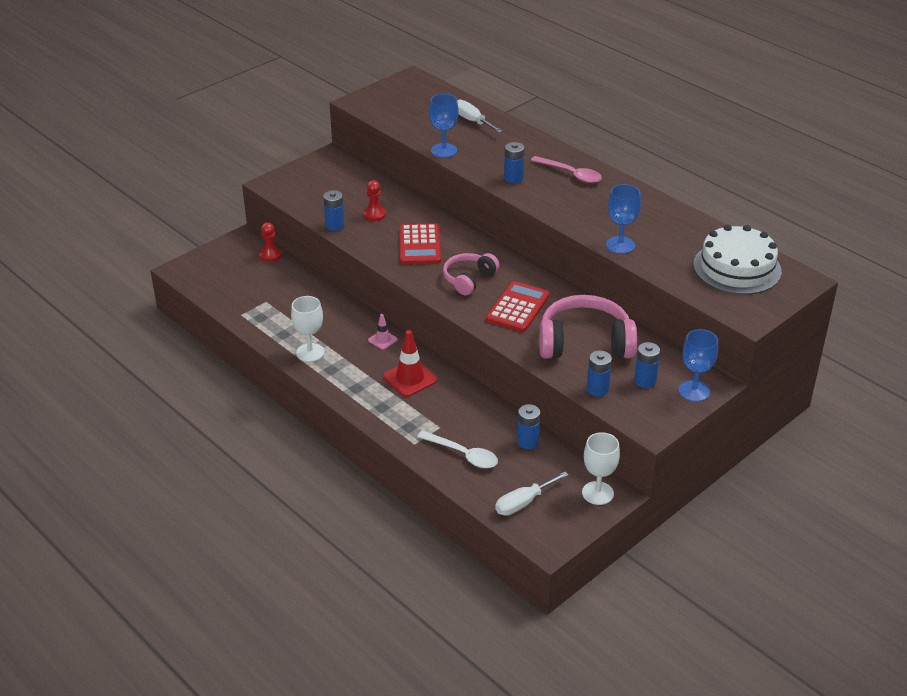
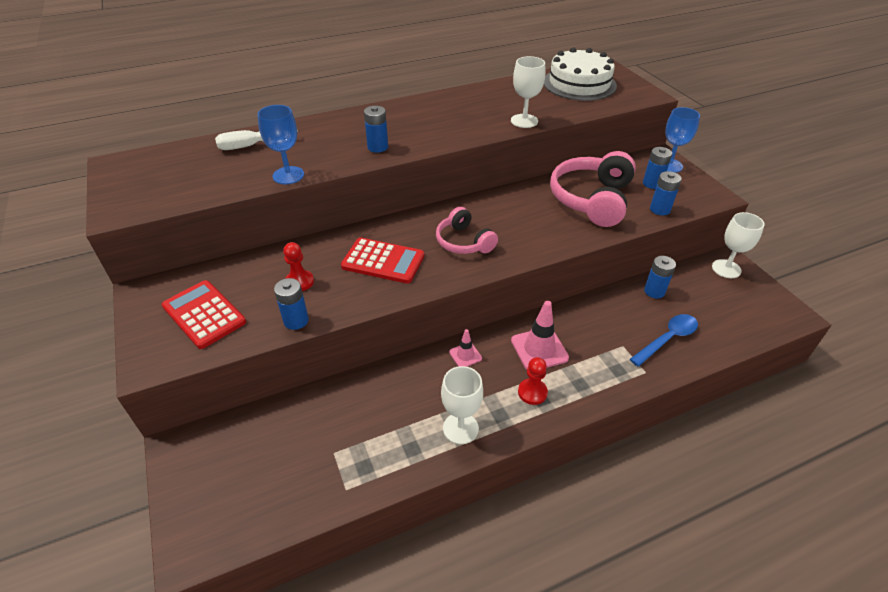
camera: 70 degrees left, 5 degrees up
(270, 255) = (238, 425): red pawn -> red pawn (532, 392)
(410, 378) = (539, 349): red traffic cone -> pink traffic cone
(463, 454) = (667, 339): white spoon -> blue spoon
(518, 308) = (525, 223): red calculator -> red calculator (204, 314)
(523, 503) = (739, 316): white screwdriver -> none
(571, 174) = (395, 117): pink spoon -> none
(620, 245) = (524, 121): blue goblet -> white goblet

